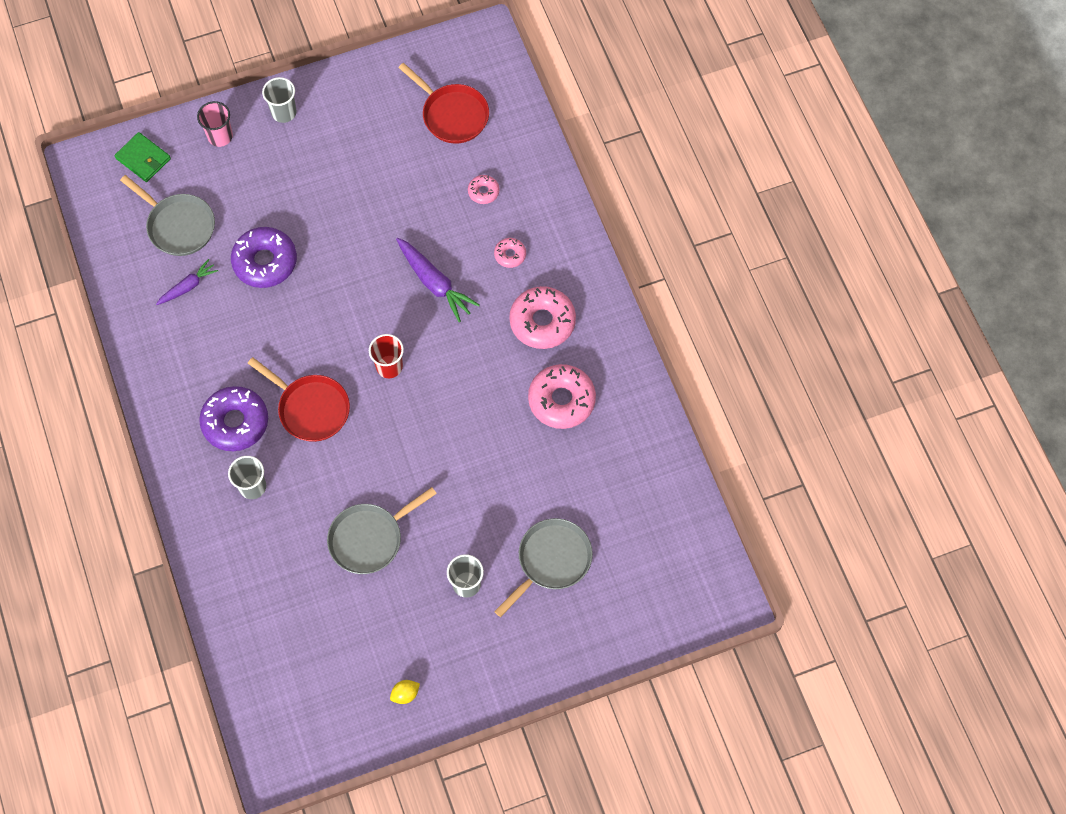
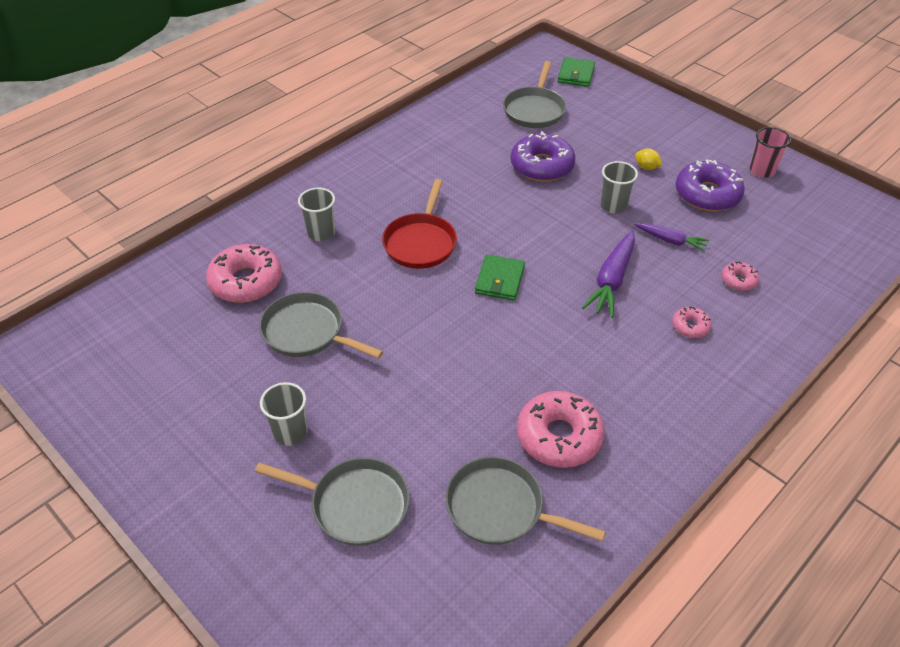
camera: 65 degrees right, 20 degrees down
(188, 286) = (485, 133): purple carrot -> purple carrot (670, 241)
(220, 136) = (632, 104): pink cup -> pink cup (762, 170)
(235, 422) = (378, 201): purple donut -> purple donut (707, 194)
(284, 112) = (687, 129): grey cup -> grey cup (613, 206)
(389, 366) = (499, 280): red cup -> green wallet
(405, 694) = (140, 426): yellow lemon -> yellow lemon (646, 167)
(452, 115) = (794, 229): red pan -> none
(542, 322) = (638, 382): pink donut -> pink donut (246, 281)
(599, 466) = (500, 508): none -> grey pan

